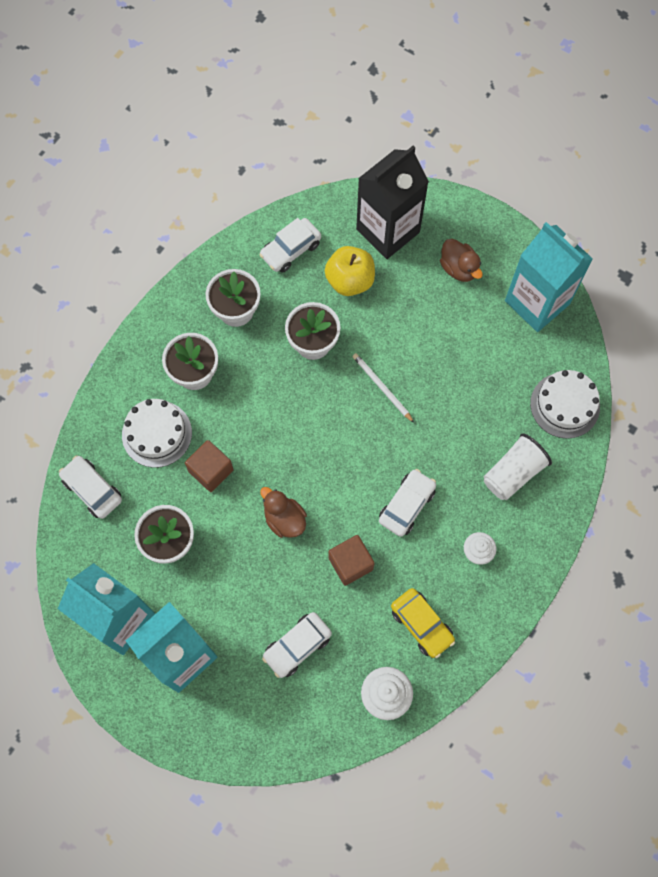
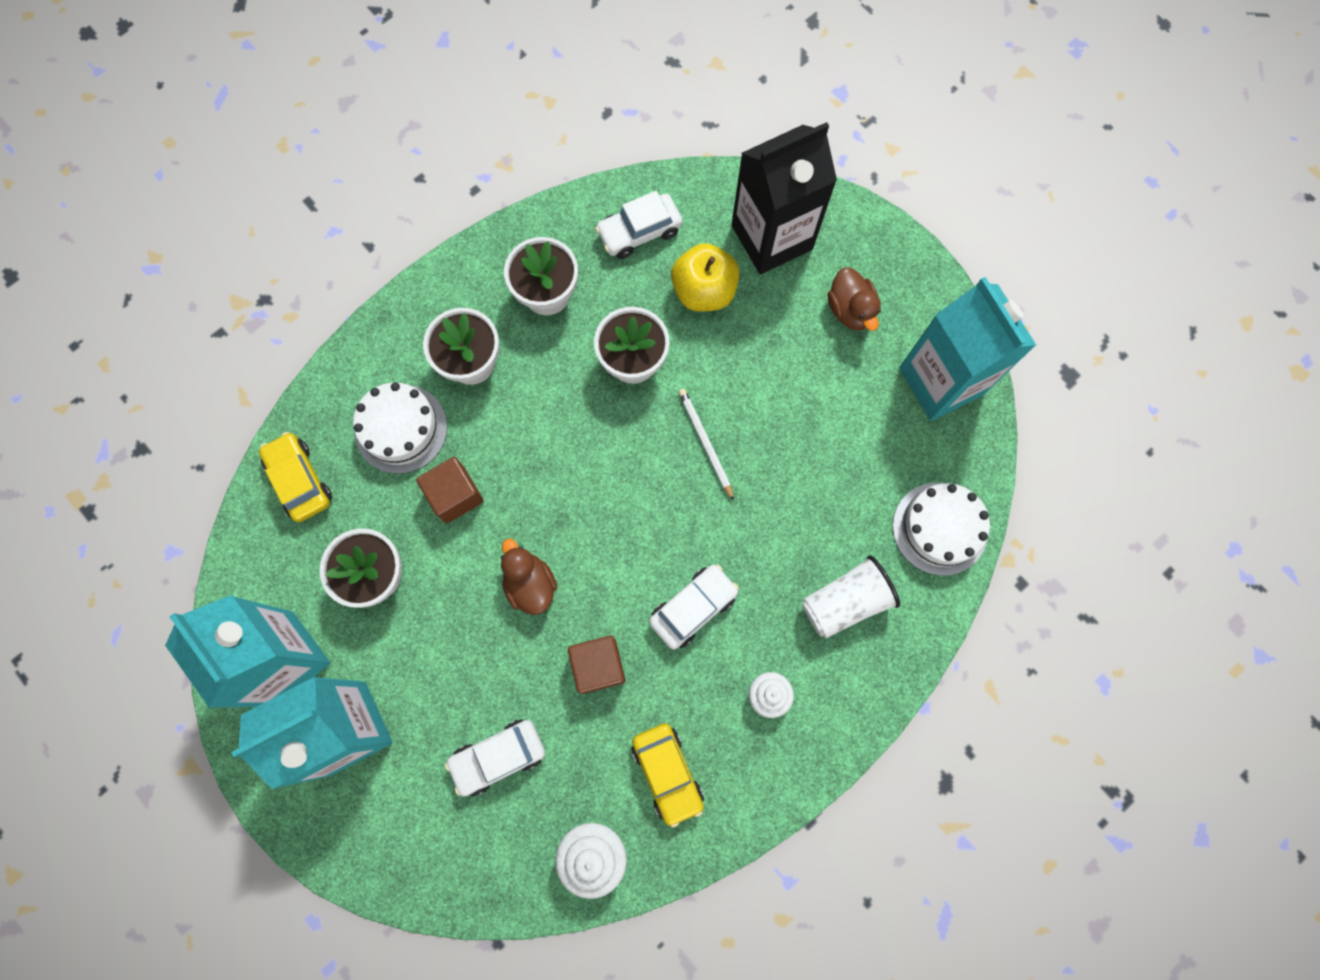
camera: 15 degrees right, 5 degrees up
(92, 490) = (299, 480): white car -> yellow car

